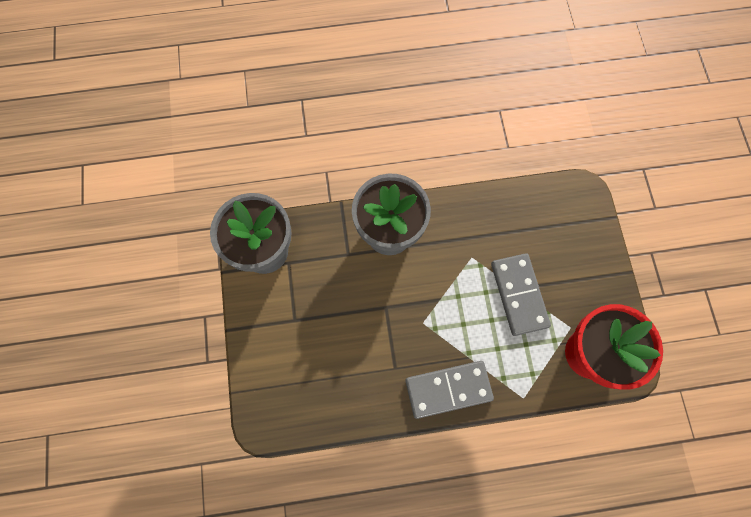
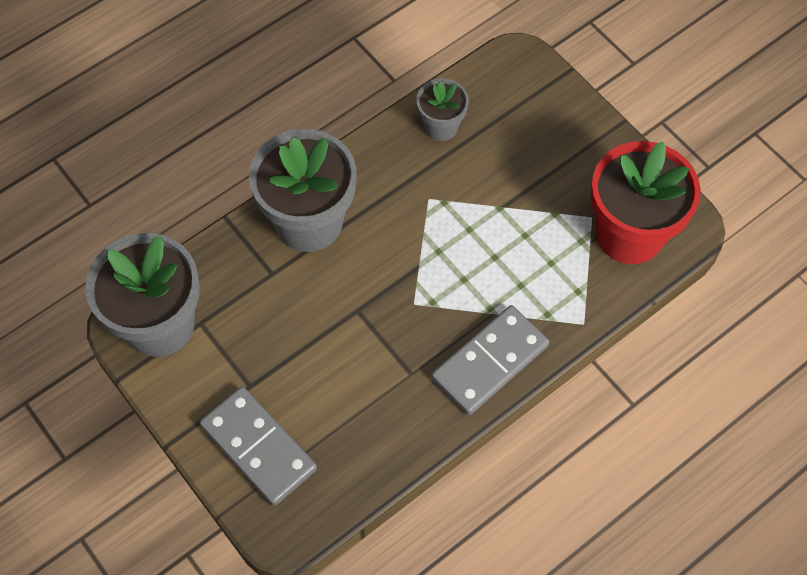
camera: 30 degrees left, 10 degrees down
(507, 212) = (441, 126): none -> grey flower pot
(518, 295) = (510, 212): grey domino -> grey domino (258, 447)

